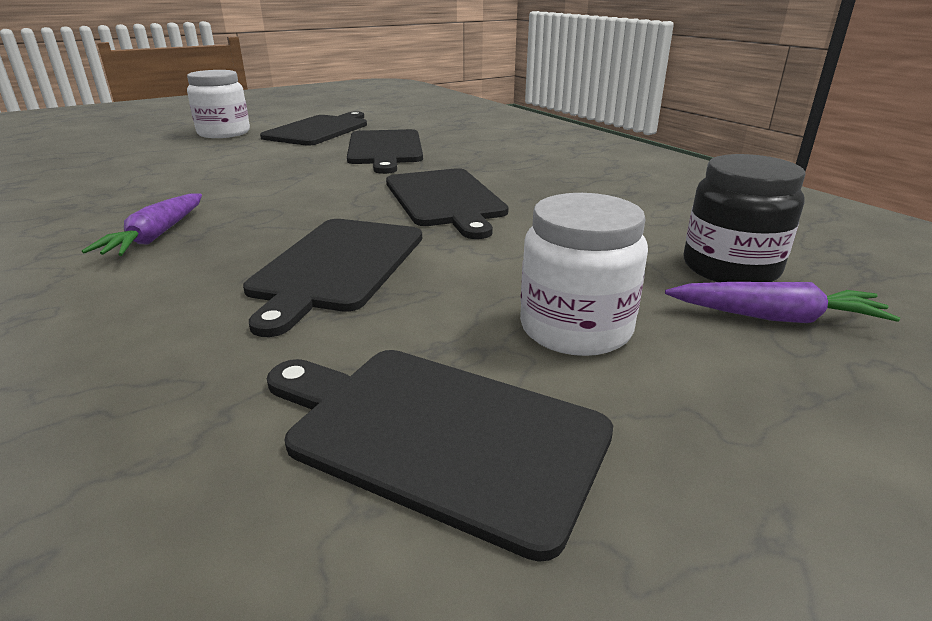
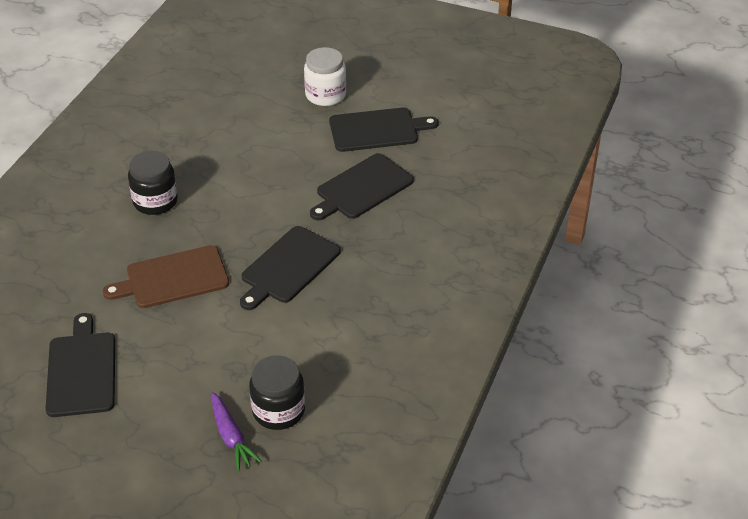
camera: 55 degrees right, 15 degrees up
(156, 236) = (155, 201): purple carrot -> black jar
(337, 266) = (173, 278): black cutting board -> brown cutting board
(575, 328) = (173, 377): white jar -> none

